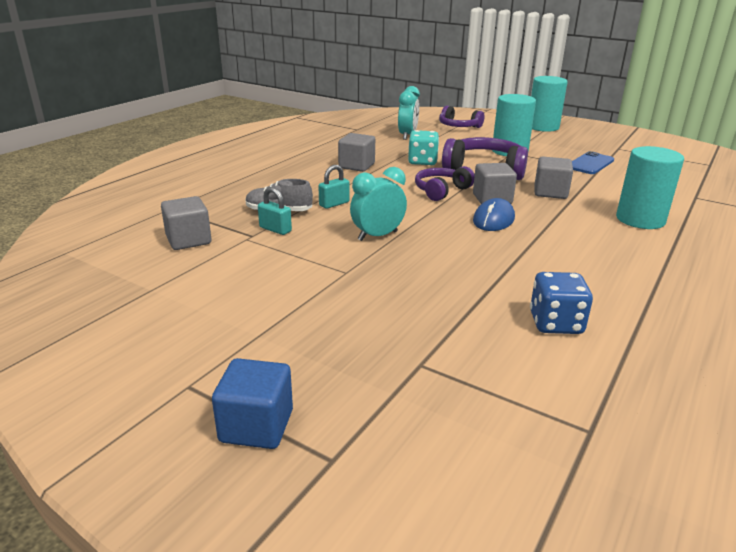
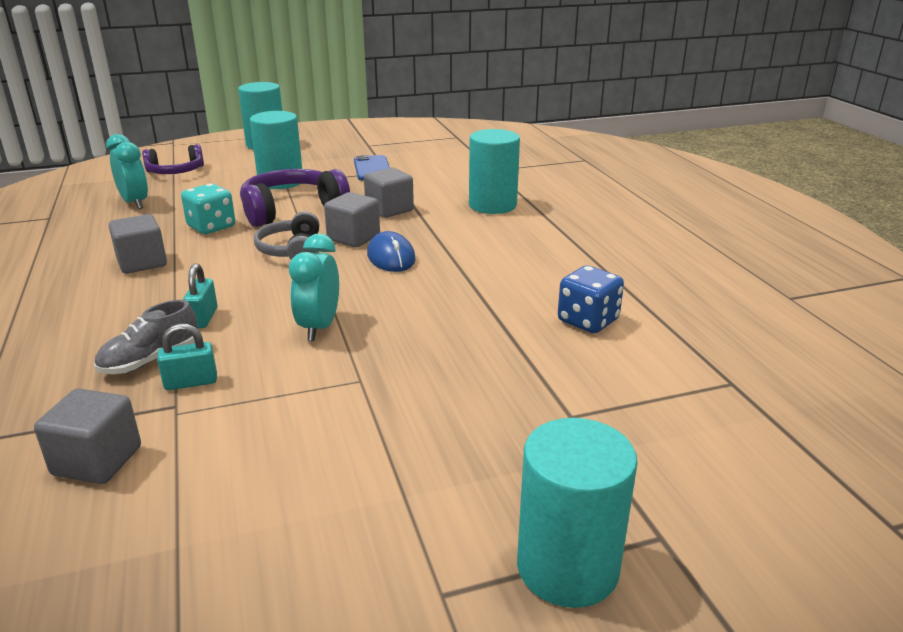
camera: 50 degrees left, 0 degrees up
(256, 426) = (567, 567): blue cube -> turquoise cylinder
(441, 191) = (291, 250): purple headphones -> grey headphones

